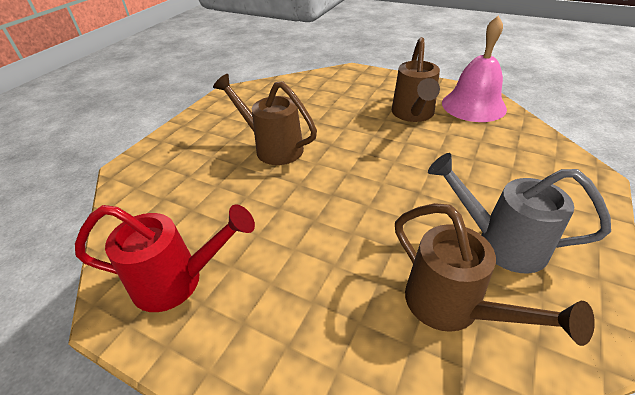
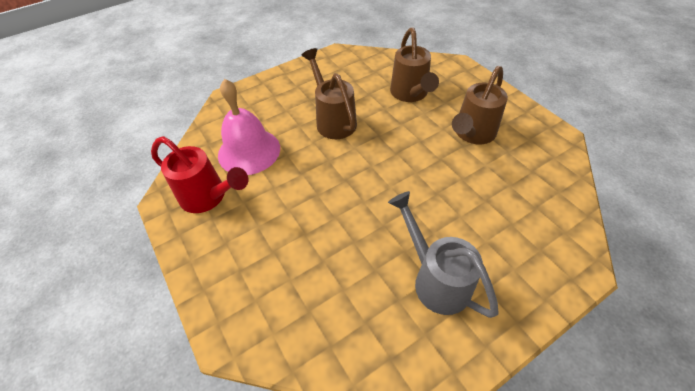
camera: 30 degrees right, 10 degrees up
(452, 307) = (356, 304): brown watering can -> brown watering can (410, 94)
(473, 105) = (539, 146): pink bell -> pink bell (249, 151)

